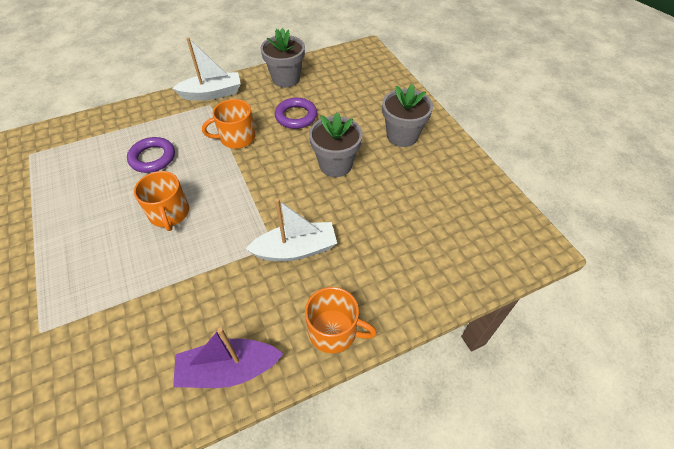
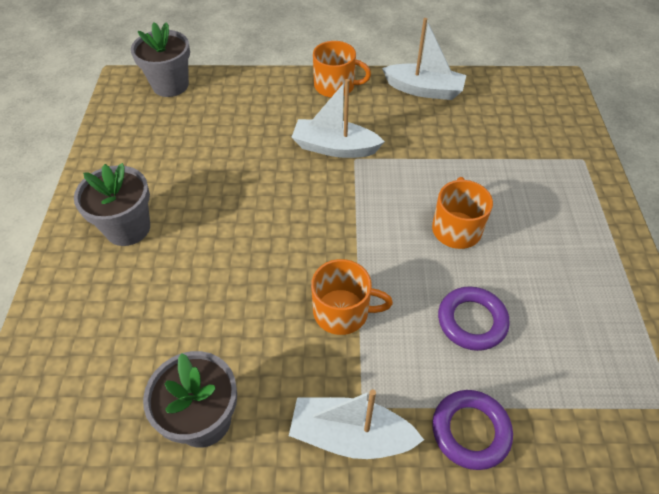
camera: 155 degrees left, 0 degrees up
(228, 369) = (424, 90): purple boat -> white boat
(296, 116) = (238, 318): purple ring -> purple ring (470, 431)
(334, 331) = (335, 86): orange mug -> orange mug turned 150 degrees clockwise
(335, 165) = (238, 219): grey flower pot -> grey flower pot (170, 85)

